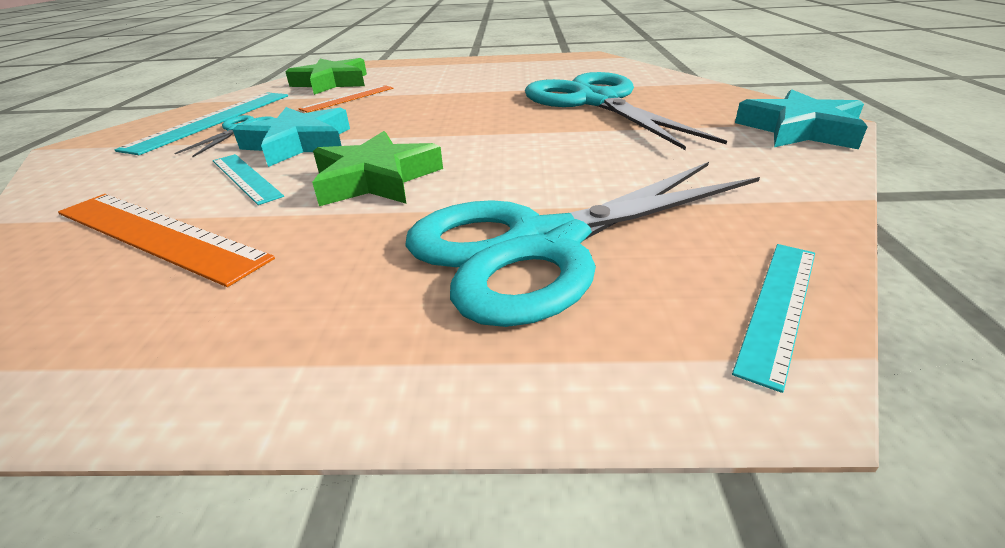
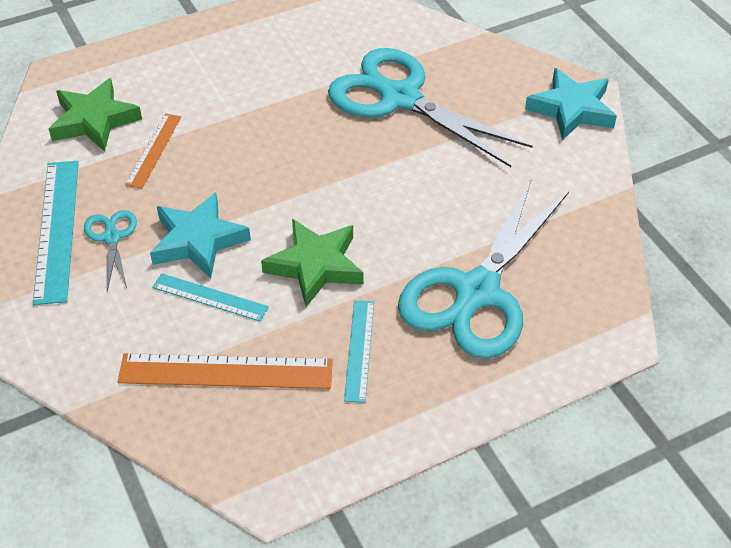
camera: 30 degrees left, 15 degrees up
(779, 306) = (607, 295): turquoise ruler -> turquoise ruler (359, 350)

